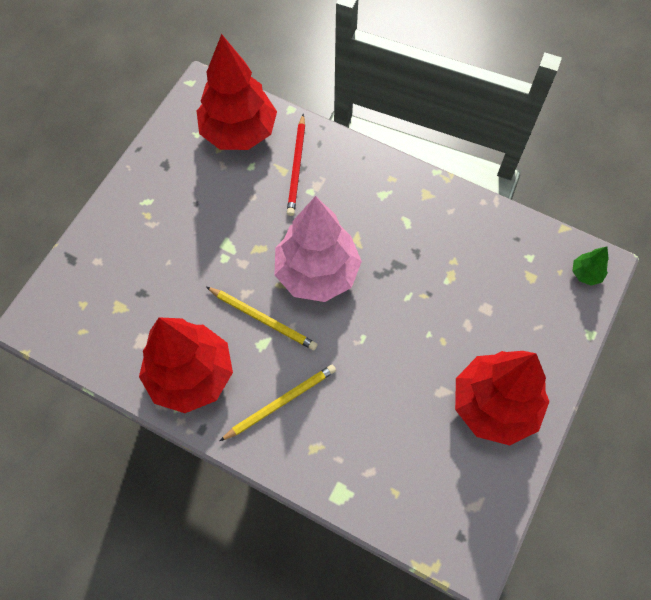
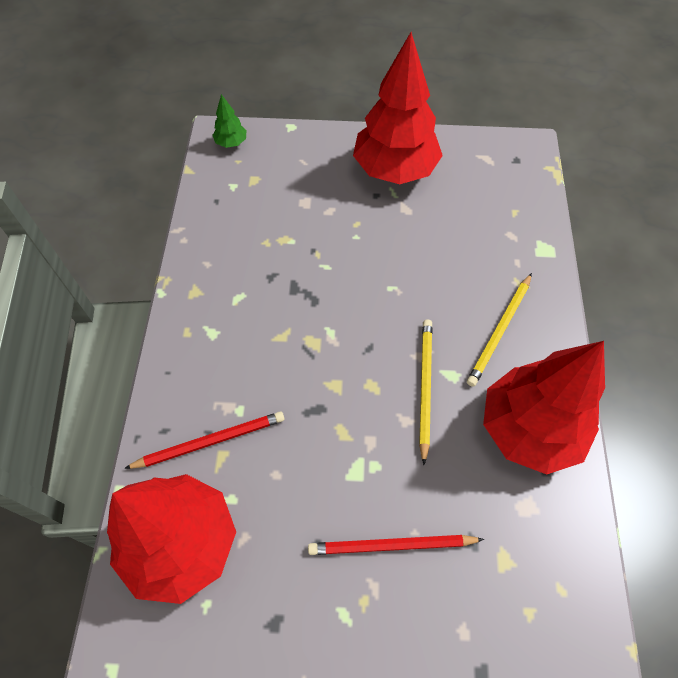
camera: 115 degrees left, 5 degrees down
(168, 245) = (392, 545): none -> red pencil
(280, 402) = (500, 330): yellow pencil -> yellow pencil turned 90 degrees counterclockwise
(317, 273) = (342, 357): pink tree -> none

